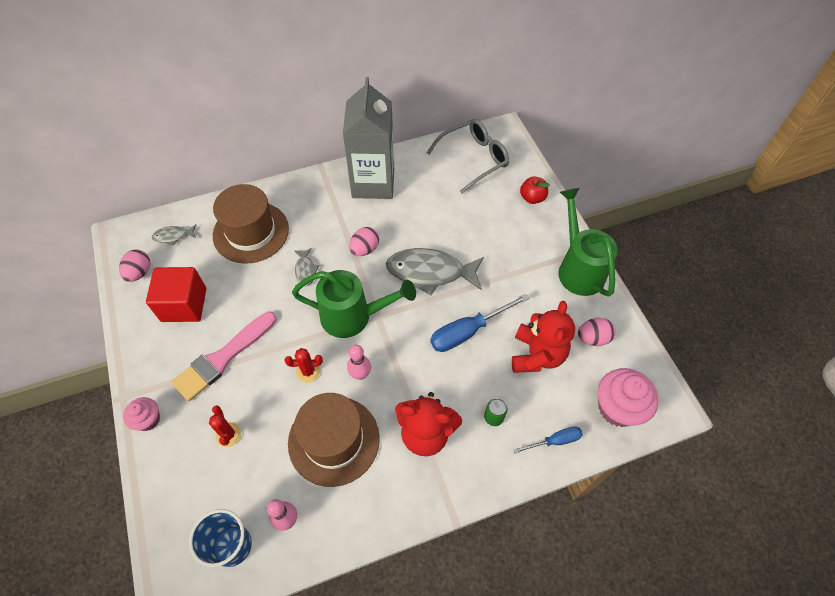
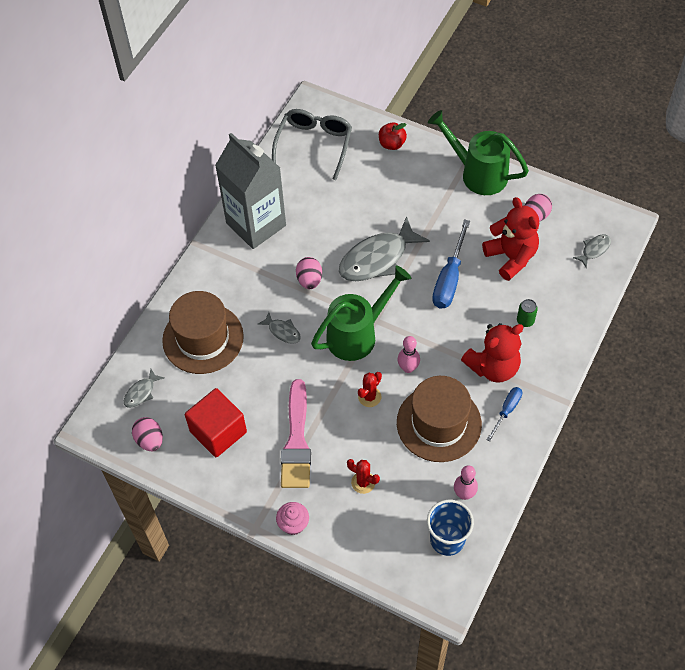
camera: 40 degrees left, 0 degrees up
(554, 441) = (577, 303): blue screwdriver -> blue screwdriver (506, 411)
(617, 407) = (594, 250): pink cupcake -> grey fish

